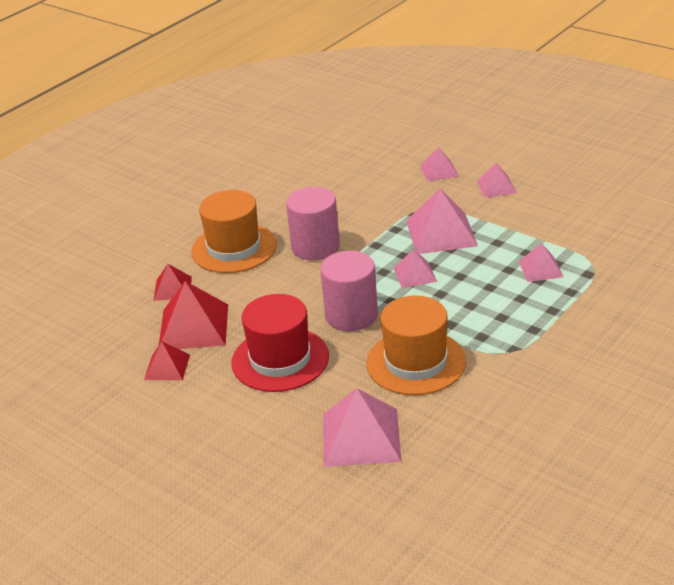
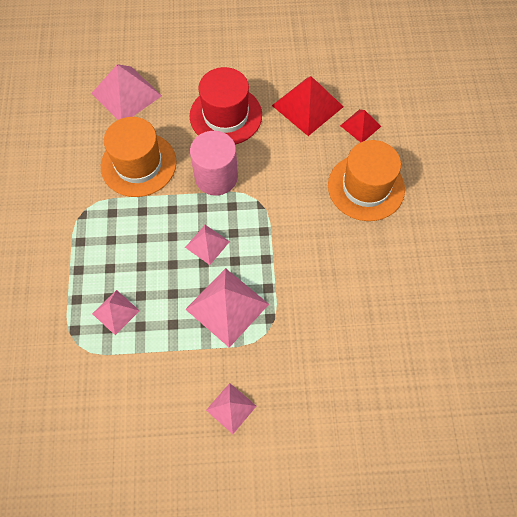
camera: 135 degrees right, 30 degrees up
(167, 367) = (287, 70): red pyramid -> none
(315, 247) = (308, 227): pink cylinder -> none
(439, 171) = (303, 399): pink pyramid -> none

